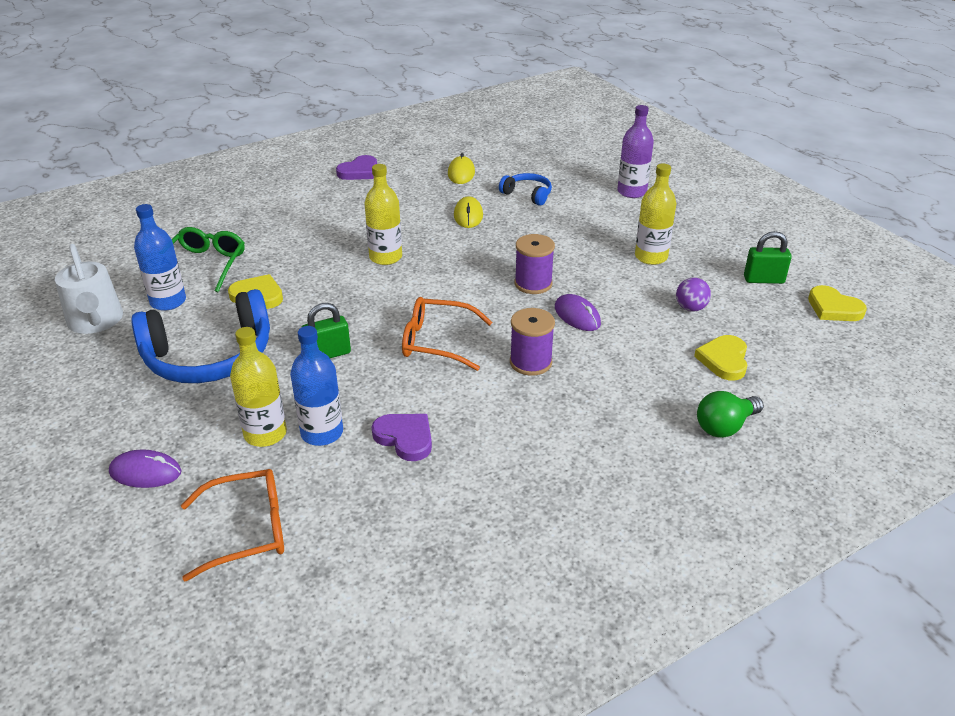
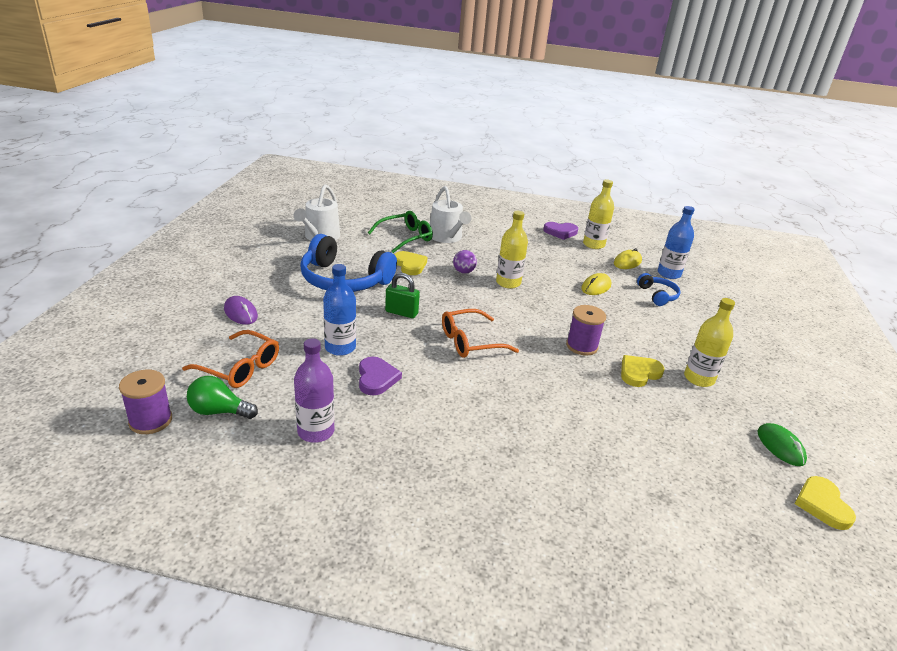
camera: 40 degrees right, 5 degrees down
(168, 301) = (363, 245): blue bottle -> blue bottle (669, 274)
(251, 240) = (447, 237): none -> white watering can
(265, 434) = (314, 330): yellow bottle -> yellow bottle (593, 244)
(436, 342) = (470, 342): orange glasses -> orange glasses turned 75 degrees counterclockwise
(530, 362) = (511, 387): purple spool -> purple spool (150, 420)
(577, 316) = (584, 381): purple mouse -> none
(631, 192) = (746, 332): purple bottle -> purple bottle (316, 431)
(690, 308) = (682, 427): purple ball -> purple ball (463, 272)
(724, 360) = (658, 475): yellow heart -> yellow heart (639, 373)
(725, 426) = (591, 515): green light bulb -> green light bulb (219, 411)
(763, 280) = (780, 446): green padlock -> green mouse

